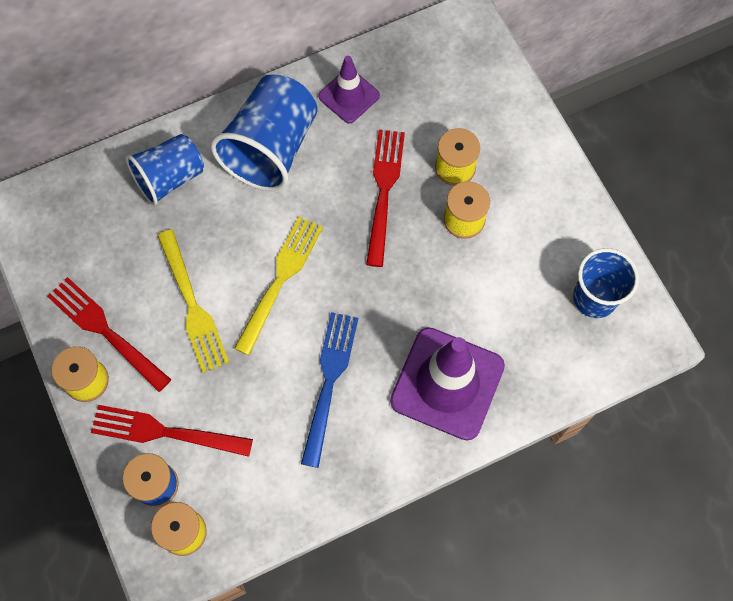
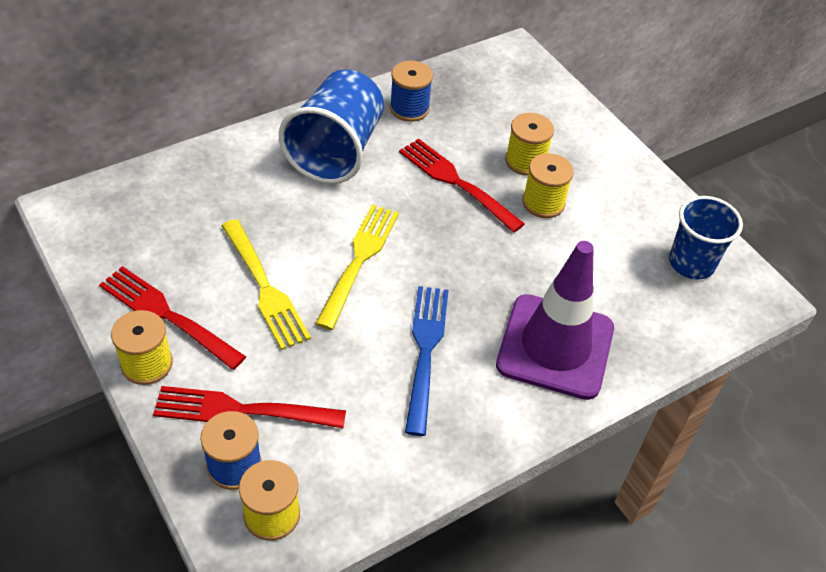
camera: 10 degrees left, 20 degrees down
(169, 178) = (231, 178): blue cup -> none
(349, 96) = (409, 108): purple traffic cone -> blue spool
(384, 192) = (457, 183): red fork -> red fork turned 45 degrees counterclockwise

